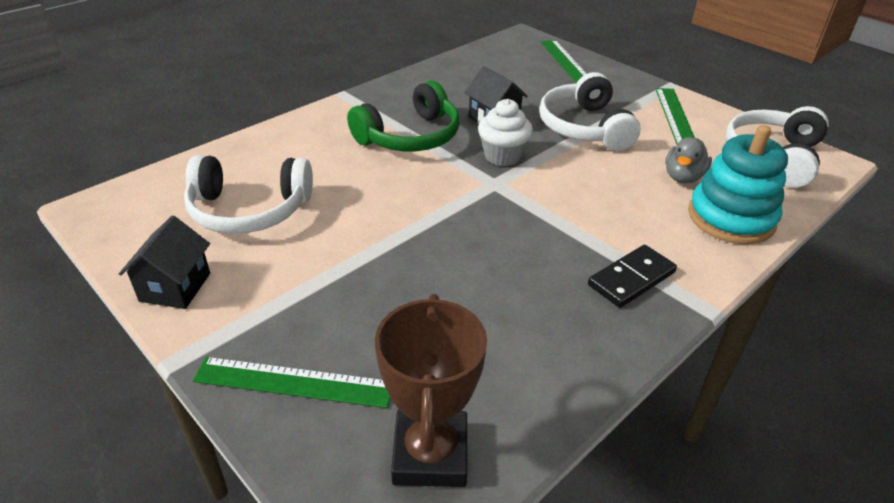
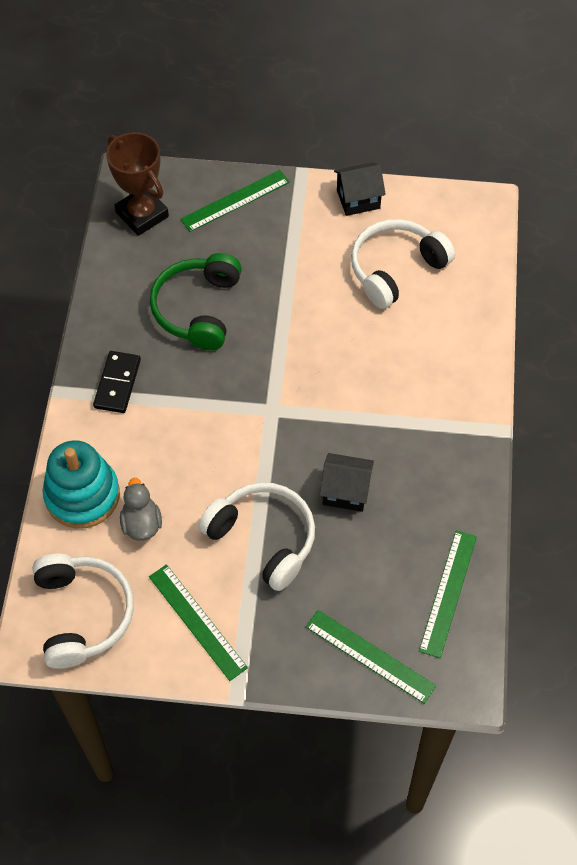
camera: 140 degrees right, 20 degrees up
(175, 287) = (358, 199): black house -> black house turned 75 degrees counterclockwise
(410, 136) = (384, 416): green headphones -> green headphones (198, 309)
(486, 61) = (448, 593): none -> green ruler
(503, 156) = (294, 446): white cupcake -> none

